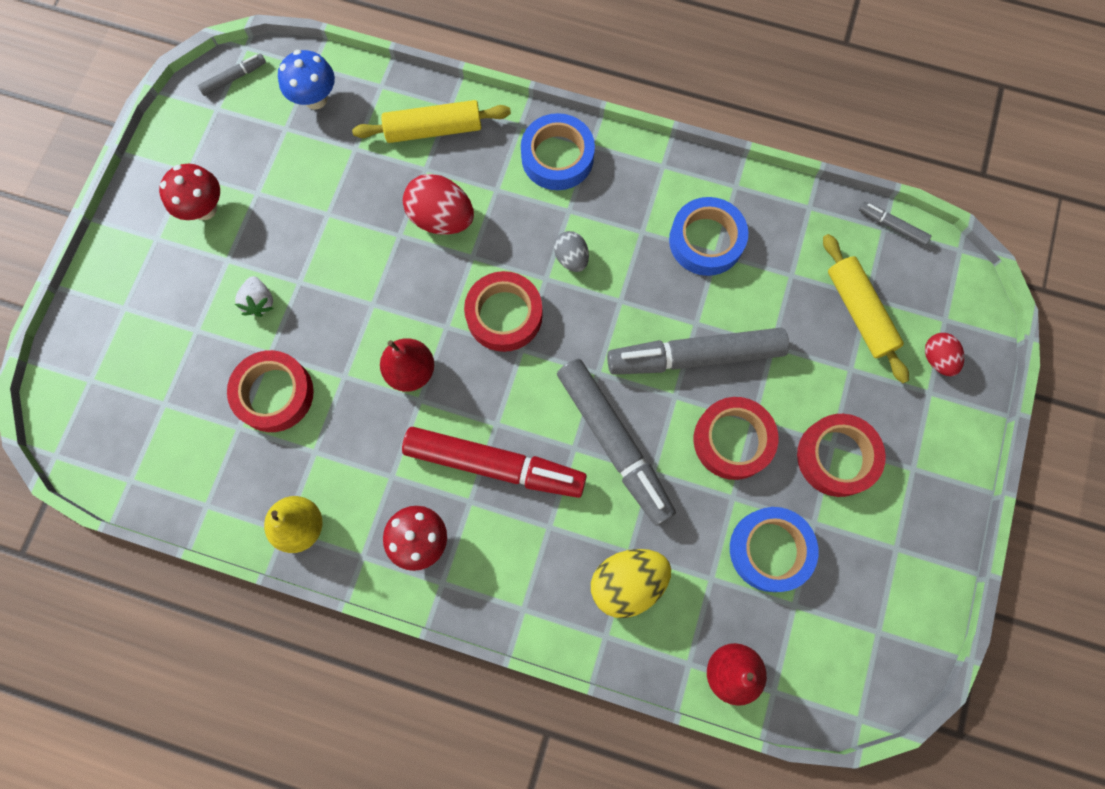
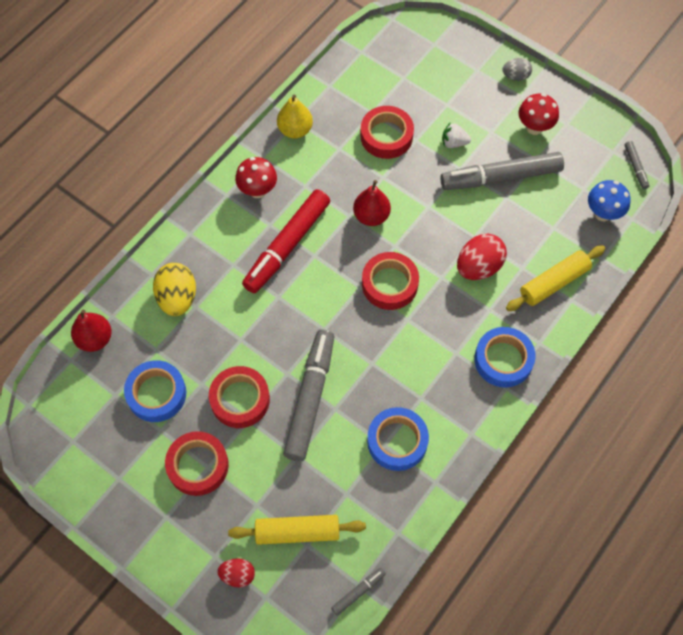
camera: 110 degrees right, 10 degrees down
(433, 129) = (554, 283): yellow rolling pin -> yellow rolling pin turned 45 degrees clockwise
(571, 258) = (417, 341): grey egg -> grey egg (515, 76)
(614, 443) = (270, 322): grey marker -> grey marker (500, 177)

